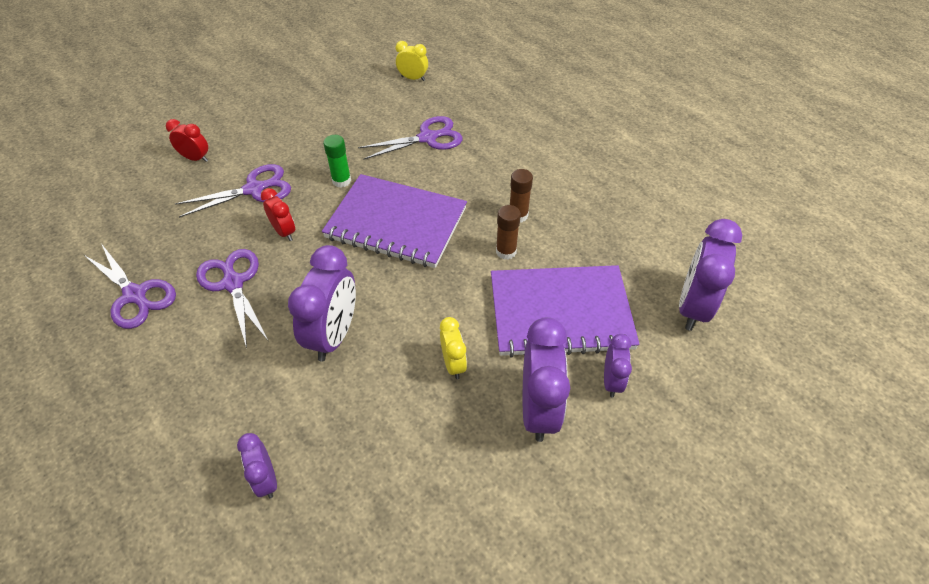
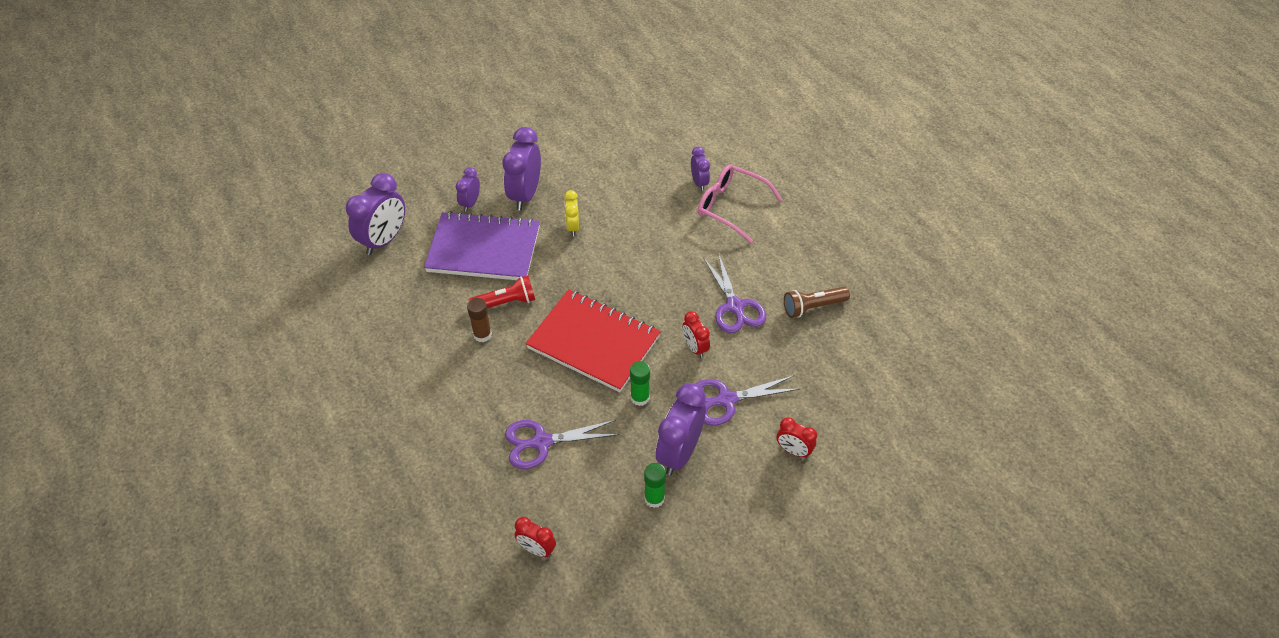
camera: 170 degrees left, 0 degrees up
(135, 295) = (813, 307): purple scissors -> brown flashlight
(219, 437) = (730, 206): none -> pink glasses
(324, 114) = (654, 498): none -> green glue stick
(334, 335) = (655, 256): purple clock -> purple clock (679, 453)
(396, 223) = (593, 342): purple notebook -> red notebook
(413, 78) = (537, 549): yellow clock -> red clock
(506, 251) = (506, 302): brown glue stick -> red flashlight

